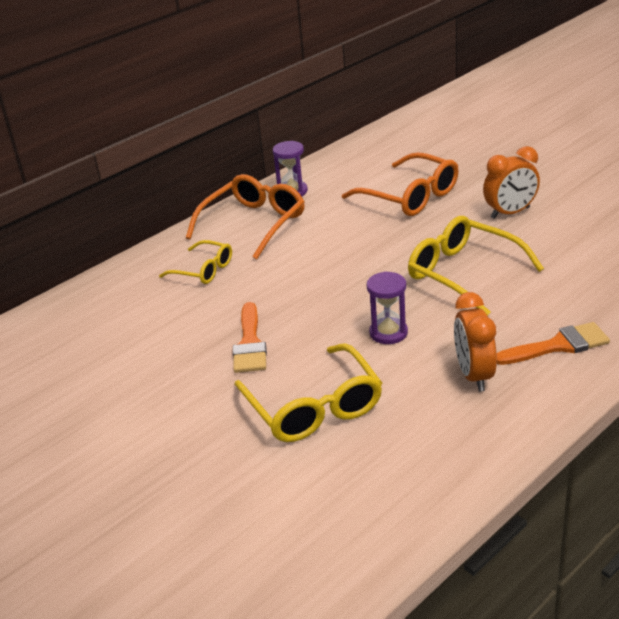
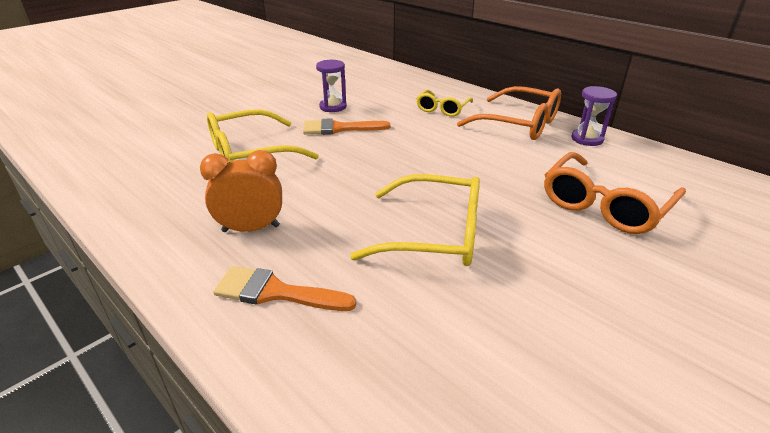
camera: 85 degrees right, 0 degrees up
(388, 333) = (335, 185): purple hourglass -> purple hourglass (333, 107)
(464, 274) = (433, 234): yellow glasses -> yellow glasses turned 60 degrees clockwise
(510, 213) = (590, 284): orange clock -> none
(558, 345) = (275, 292): orange brush -> orange brush turned 120 degrees clockwise

